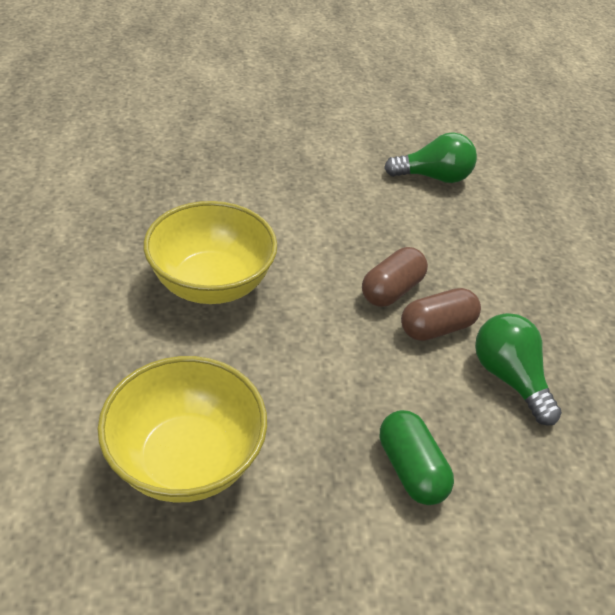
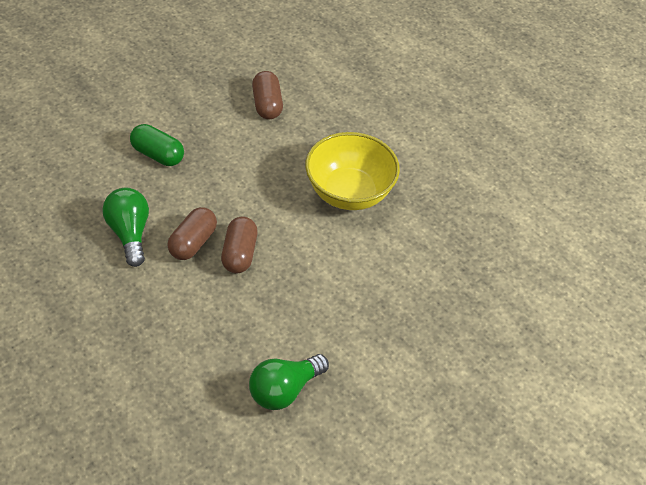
camera: 145 degrees right, 5 degrees up
(186, 459) = (267, 105): yellow bowl -> brown capsule
(509, 378) = (129, 233): green light bulb -> green light bulb turned 135 degrees counterclockwise

